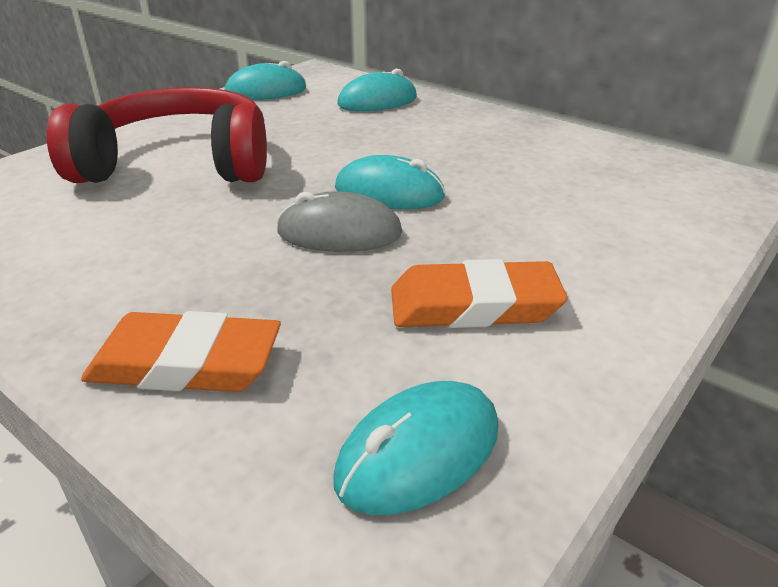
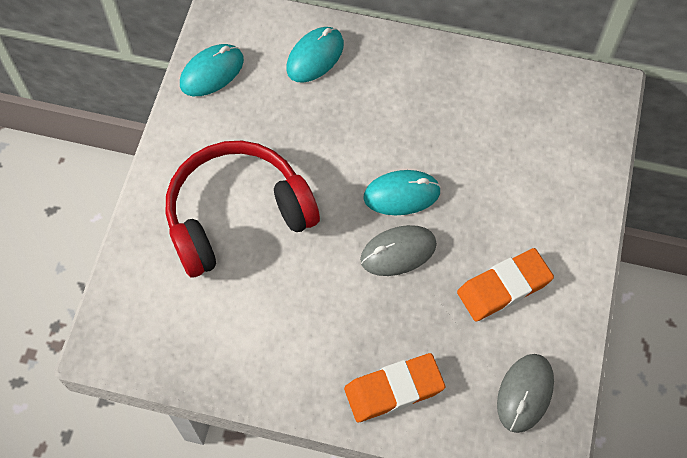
camera: 25 degrees left, 30 degrees up
(418, 453) = (525, 393): turquoise mouse -> grey mouse

